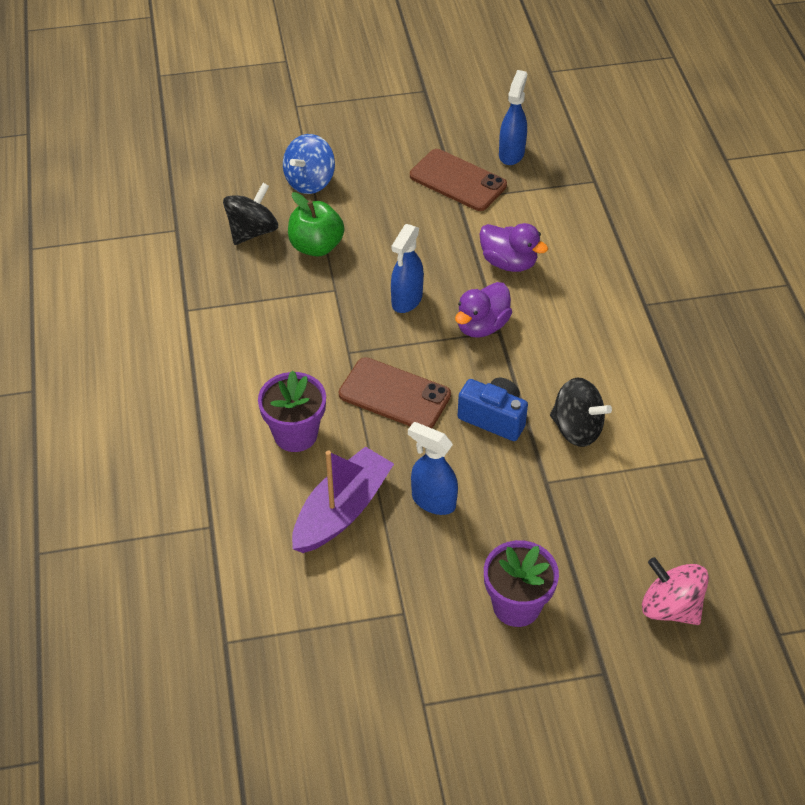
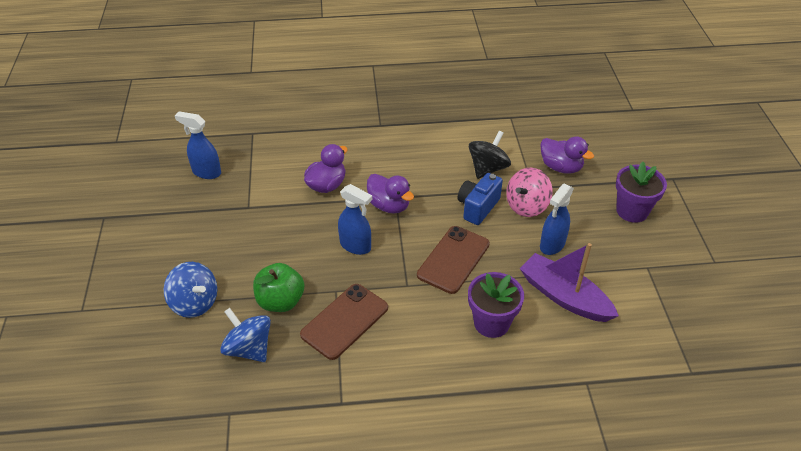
camera: 85 degrees left, 5 degrees down
(252, 231) = (249, 348): black spinning top -> blue spinning top
(458, 180) = (227, 205): brown phone -> brown phone (344, 321)
(598, 519) = (561, 167): none -> purple duck
(670, 607) = (622, 146): pink spinning top -> pink spinning top (526, 206)

